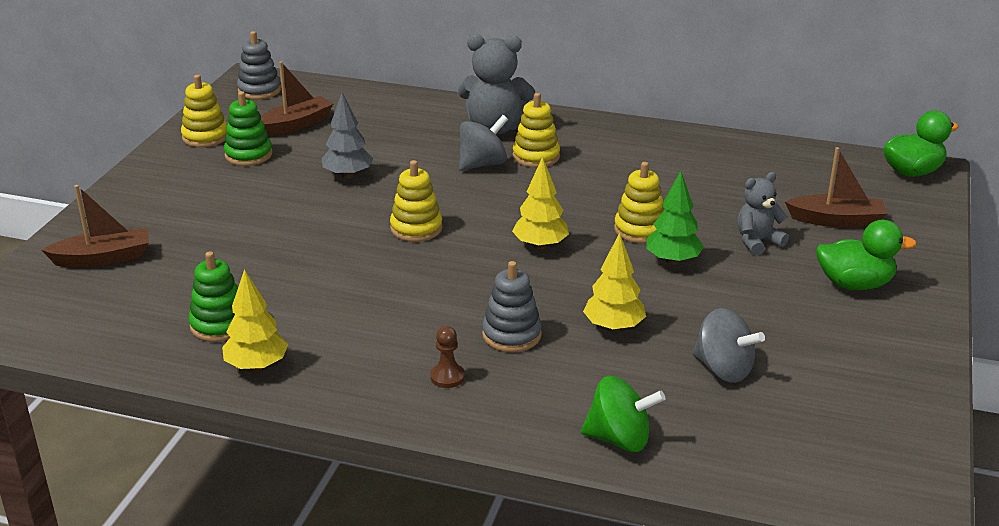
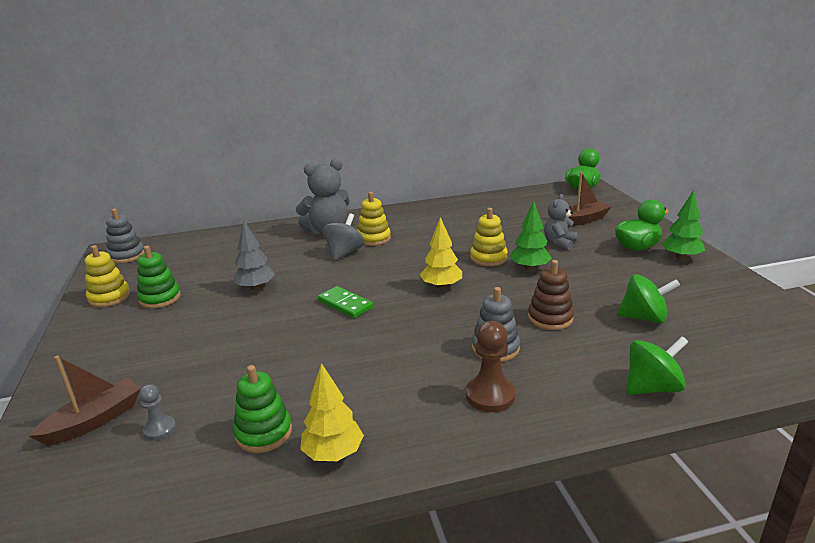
camera: 30 degrees left, 5 degrees down
(144, 287) = (160, 429): none -> grey pawn
(295, 125) = (179, 269): brown boat -> none
(416, 228) = (345, 304): yellow stacking toy -> green domino
(447, 377) = (490, 395): brown pawn -> brown pawn, size x1.66
(613, 327) = (550, 318): yellow tree -> brown stacking toy
(723, 370) = (644, 318): grey spinning top -> green spinning top
(893, 319) = (681, 257): none -> green tree

